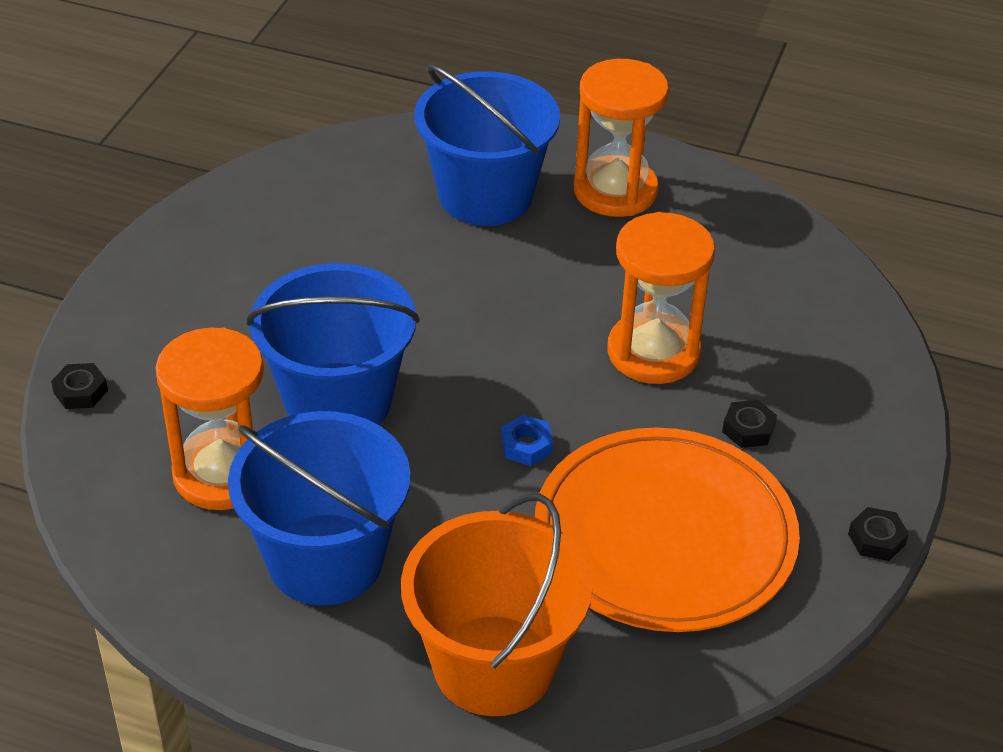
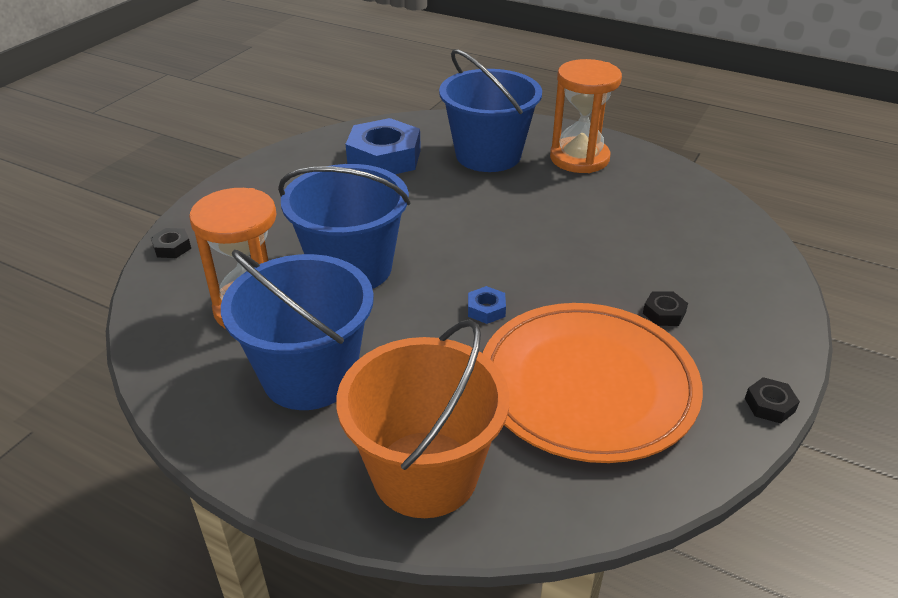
camera: 10 degrees right, 5 degrees down
(337, 212) = (384, 158): none -> blue nut
(653, 352) = (594, 256): orange hourglass -> none

